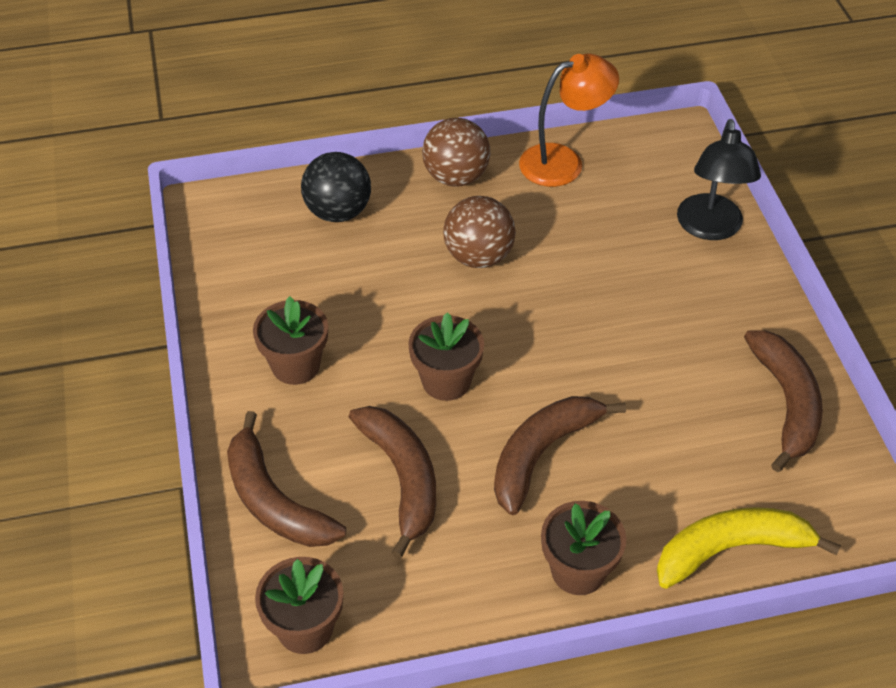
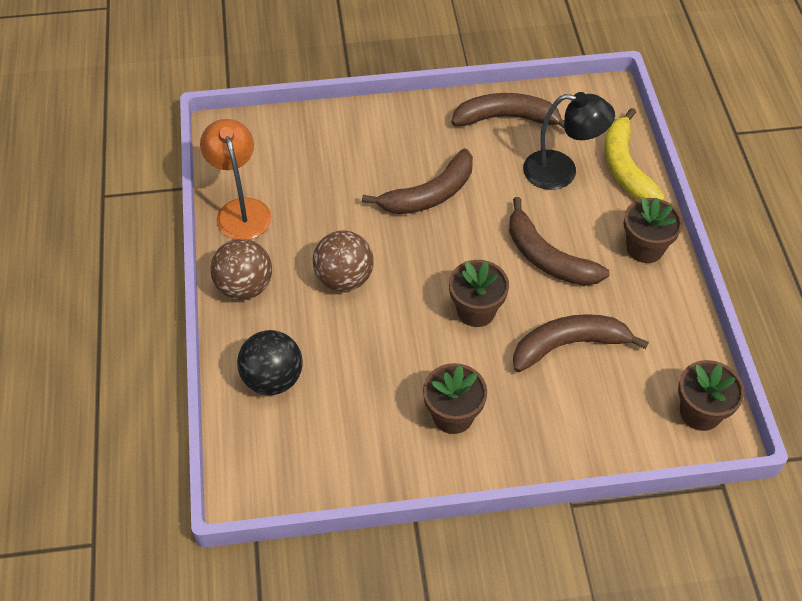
camera: 85 degrees left, 5 degrees up
(274, 500) = (589, 432): brown banana -> brown banana (429, 194)
(710, 228) = (335, 130): black lamp -> black lamp (561, 171)

